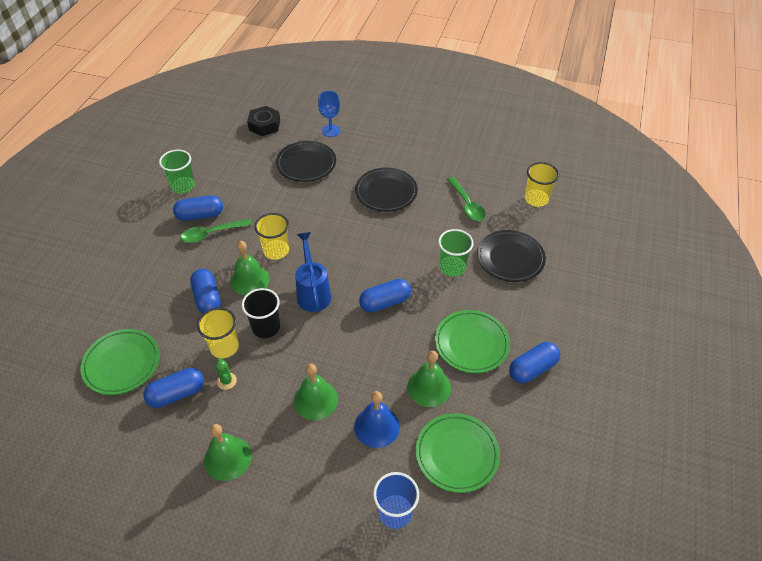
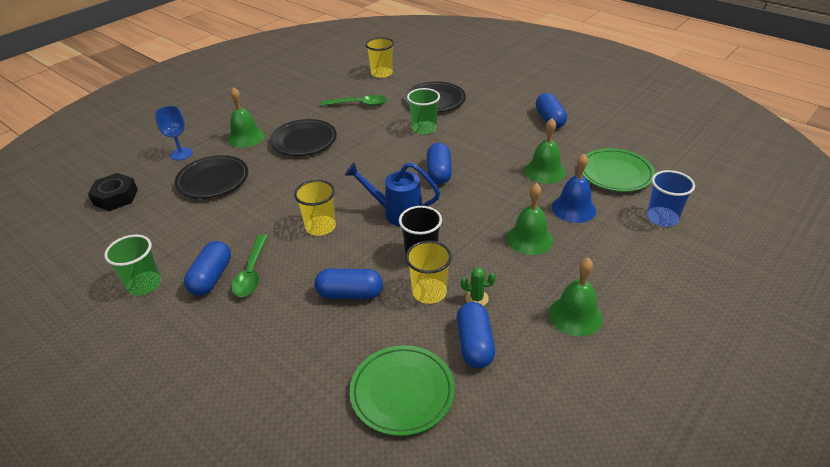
camera: 65 degrees left, 10 degrees down
(250, 280) = (347, 254): green bell -> green bell (246, 137)
(471, 343) = (511, 140): green plate -> none

